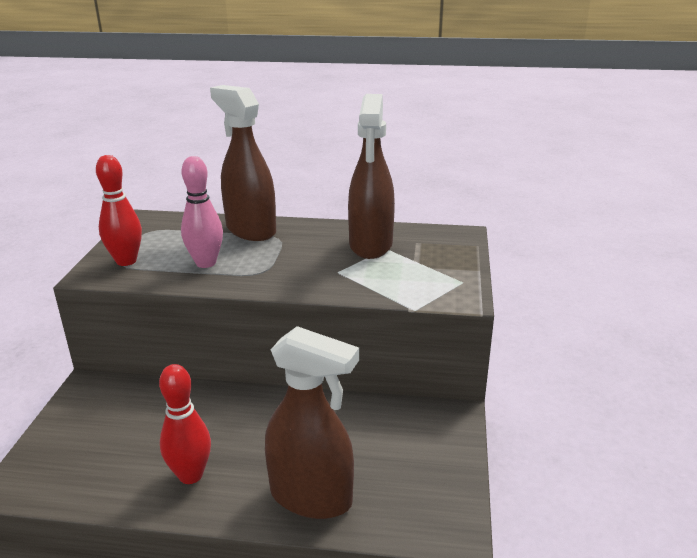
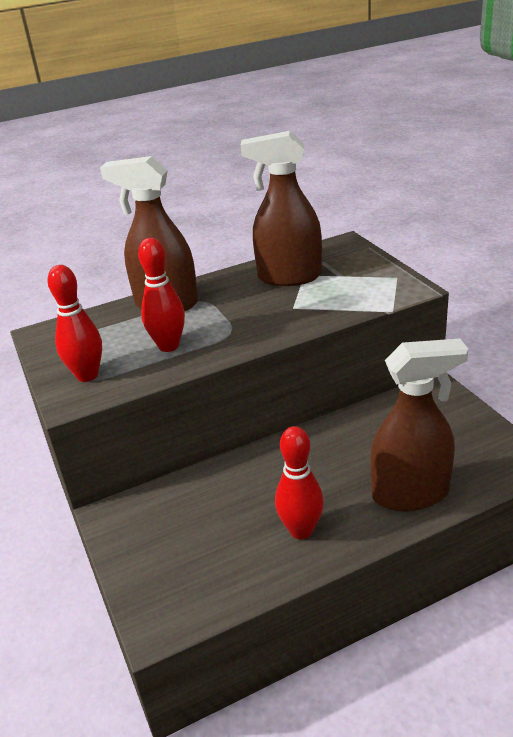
camera: 30 degrees left, 5 degrees up
(206, 263) = (168, 346): pink bowling pin -> red bowling pin
(371, 245) = (289, 277): brown spray bottle -> brown spray bottle turned 120 degrees clockwise

